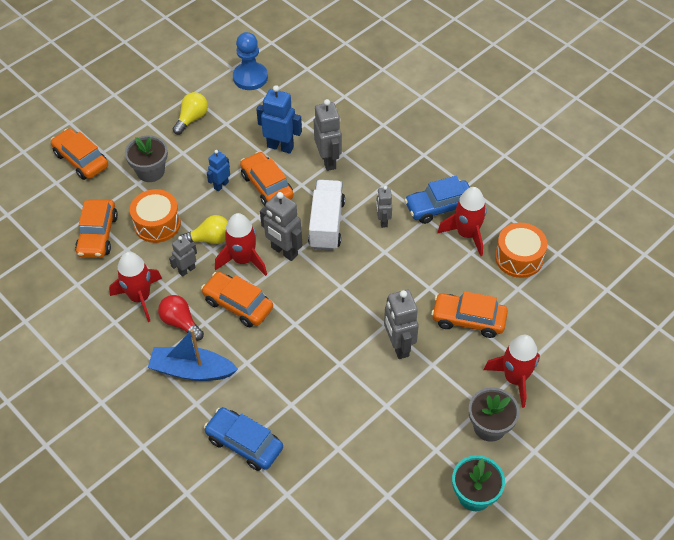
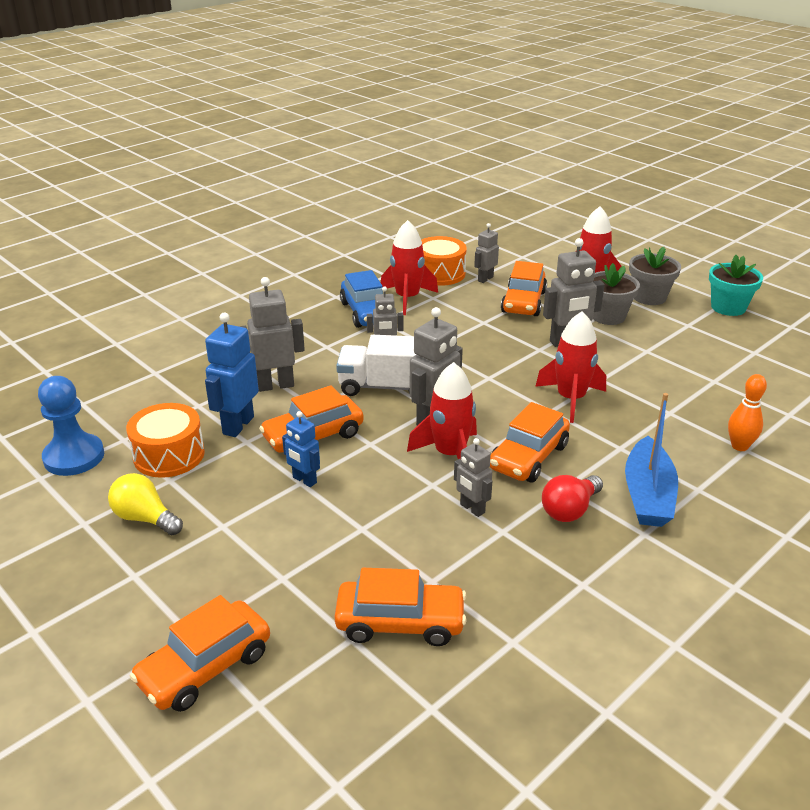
camera: 90 degrees left, 20 degrees down
(140, 297) = (531, 557): red rocket -> red rocket (570, 399)
(150, 171) = (258, 562): grey flower pot -> grey flower pot (608, 316)
(157, 224) = (378, 547): orange drum -> orange drum (169, 455)
(210, 239) = (411, 487): yellow light bulb -> none
(244, 443) = (739, 446): blue car -> orange bowling pin
(512, 292) = (485, 279): none -> grey robot

